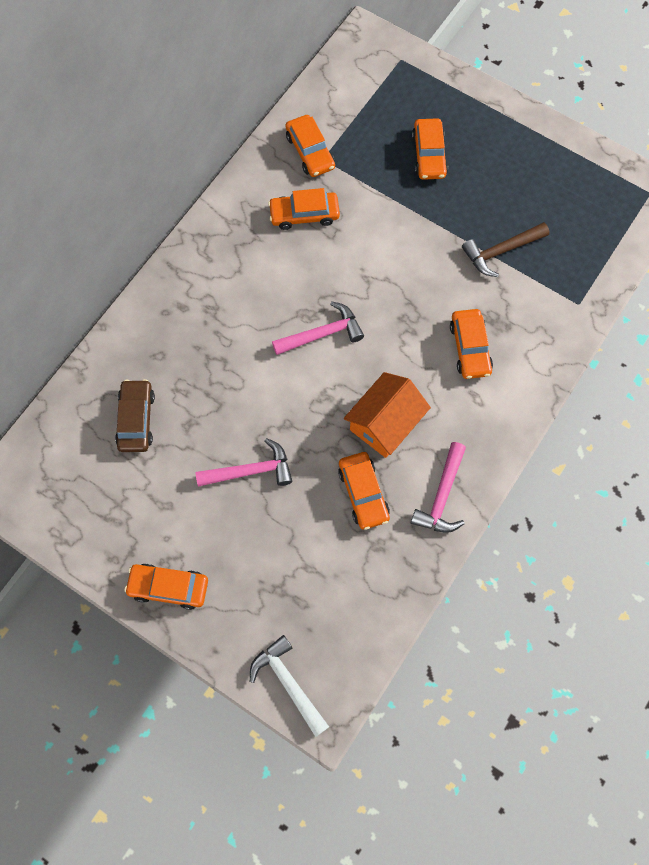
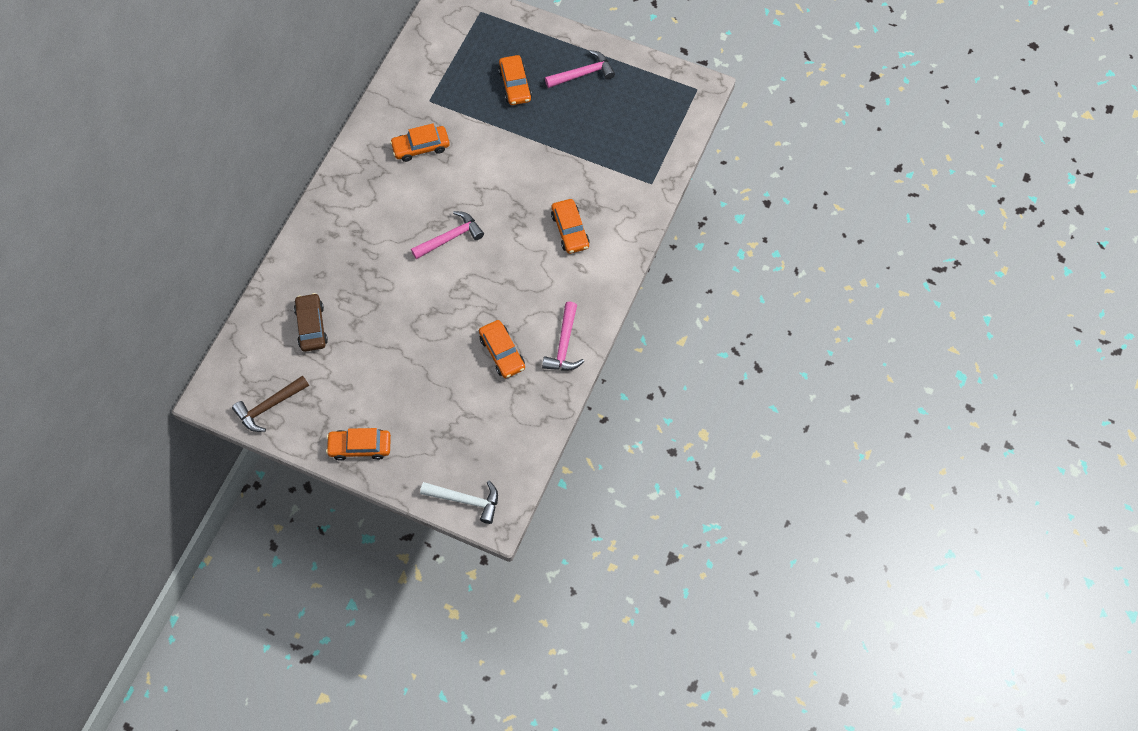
camera: 10 degrees left, 5 degrees down
(250, 471) = (410, 350): pink hammer -> pink hammer (583, 74)
(288, 683) = (466, 500): white hammer -> white hammer turned 150 degrees clockwise
(310, 151) = (417, 96): orange car -> none
(385, 423) = (511, 298): orange house -> none
(501, 251) = (584, 152): brown hammer -> brown hammer (269, 406)

